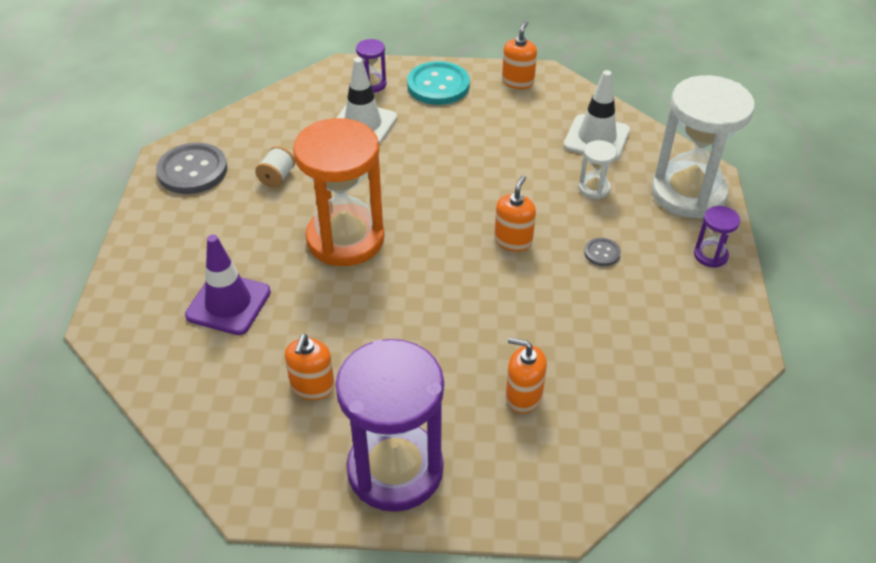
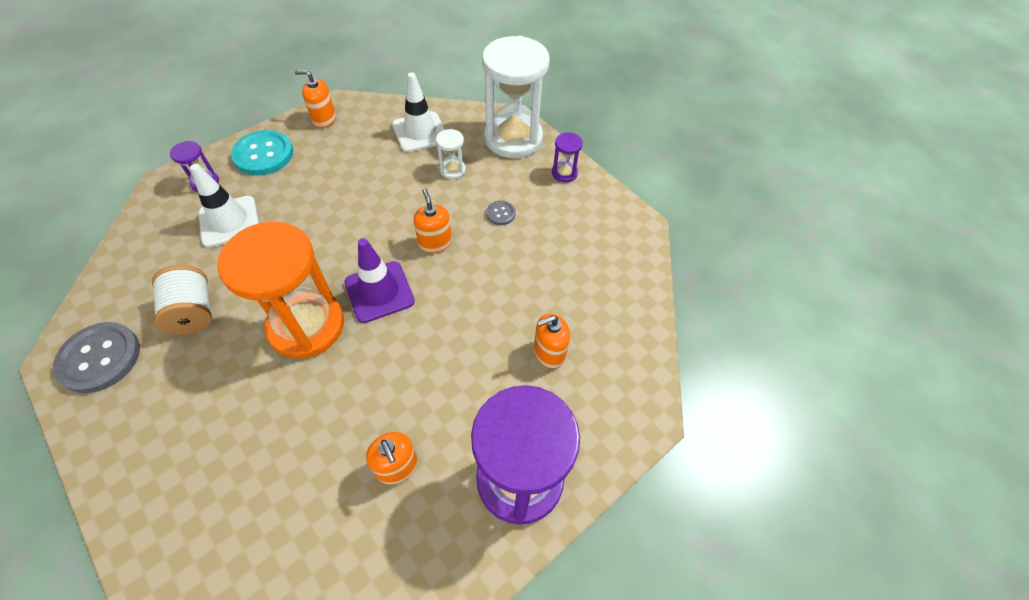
camera: 45 degrees left, 10 degrees up
(228, 304) = (256, 453): purple traffic cone -> purple traffic cone (379, 292)
(277, 177) = (193, 312): white spool -> white spool, size x1.61
(518, 82) = (324, 119): orange soap dispenser -> orange soap dispenser turned 60 degrees counterclockwise

